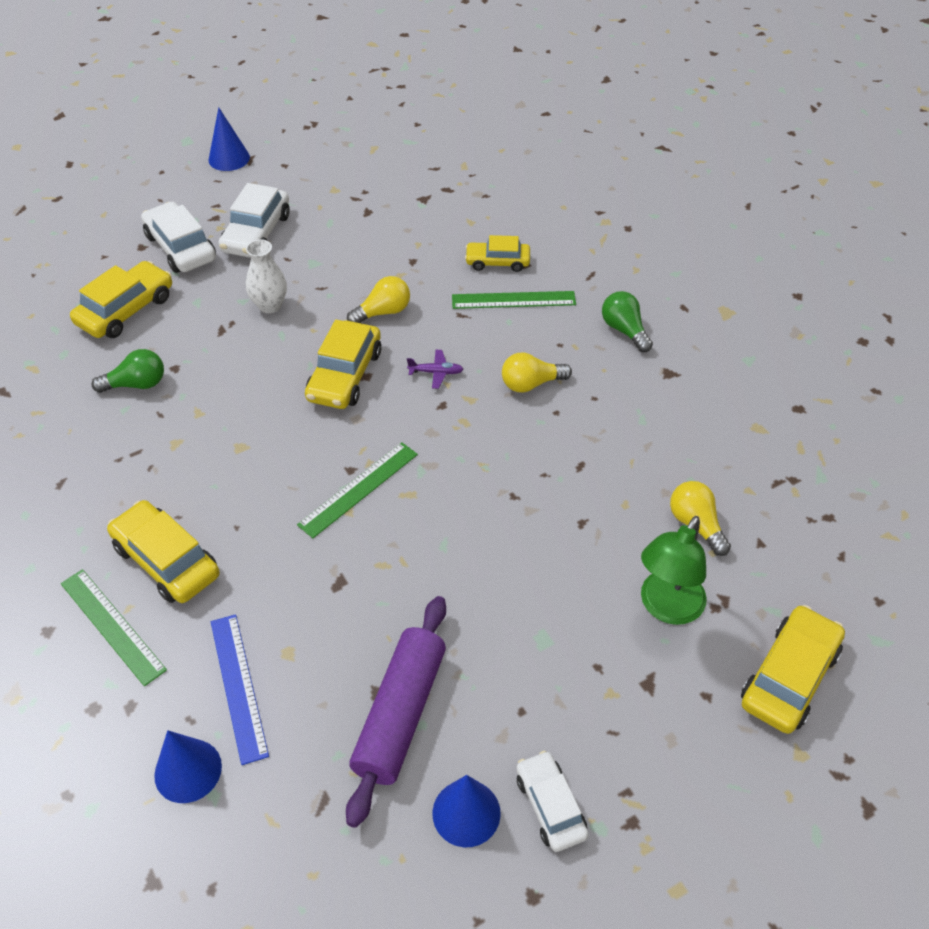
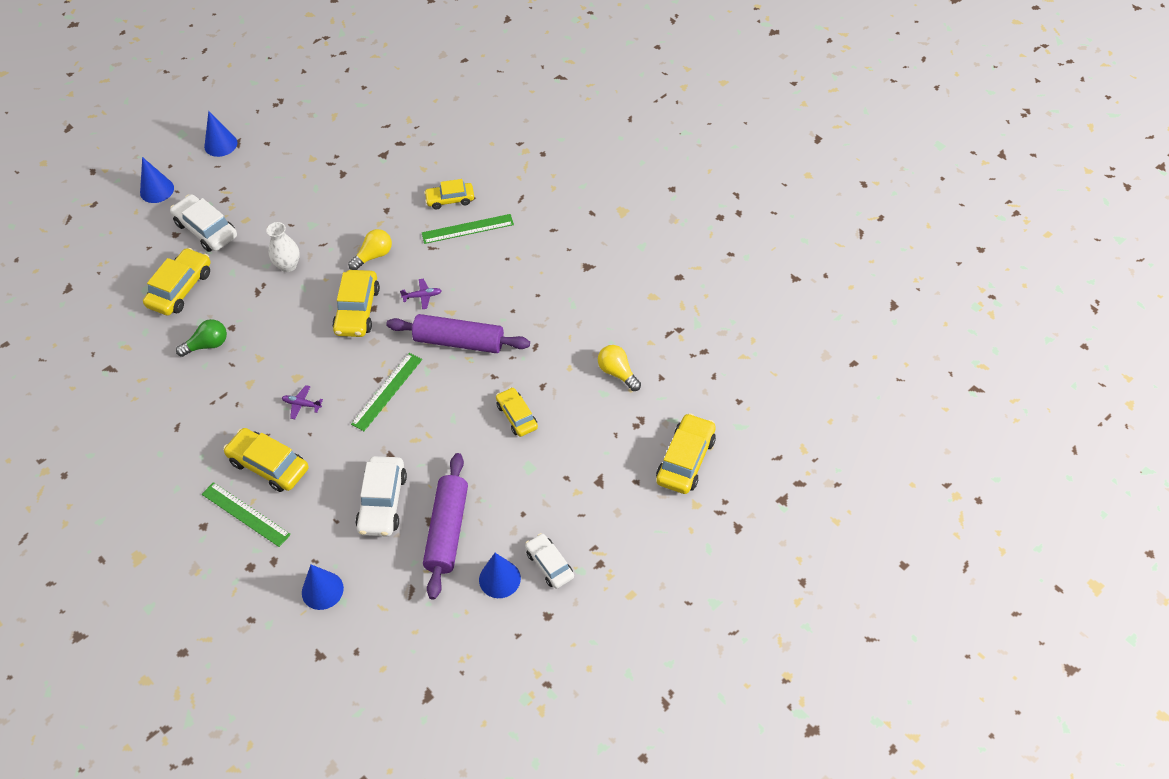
camera: 10 degrees left, 5 degrees up
(137, 195) = (157, 190): none -> blue cone
(237, 485) = (302, 404): none -> purple plane
(239, 686) = (340, 534): blue ruler -> none
(256, 233) = (261, 207): white car -> white car (382, 502)
(474, 440) = (459, 341): none -> purple rolling pin
(531, 384) = (491, 292): yellow light bulb -> none
(537, 559) = (517, 416): none -> yellow car
(624, 330) = (551, 239): green light bulb -> none
(666, 608) = (605, 432): green lamp -> none

